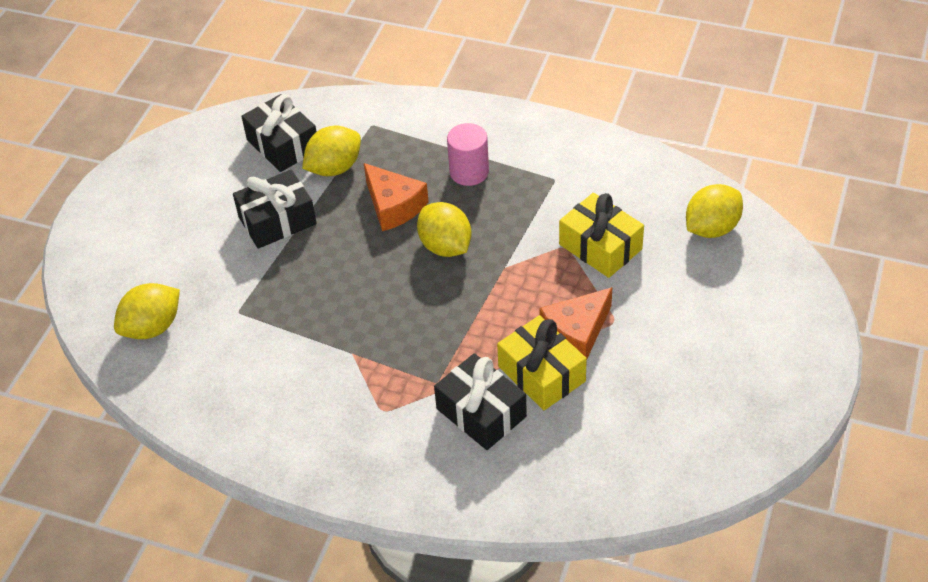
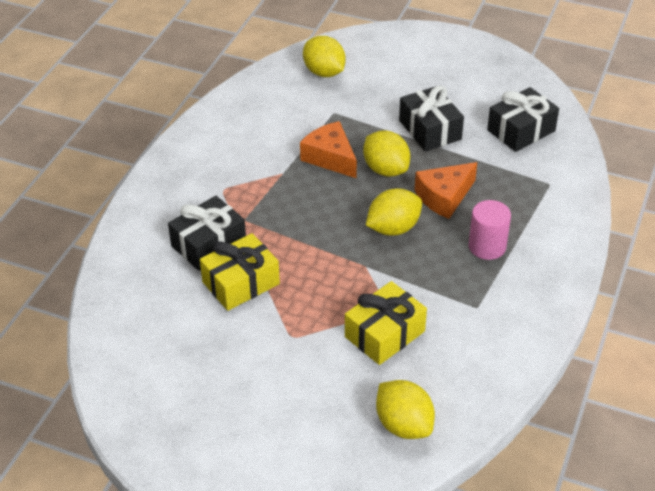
camera: 90 degrees right, 5 degrees down
(334, 168) = (492, 161): yellow lemon -> yellow lemon (386, 169)
(576, 333) = (282, 309): orange cheese -> orange cheese (330, 158)

